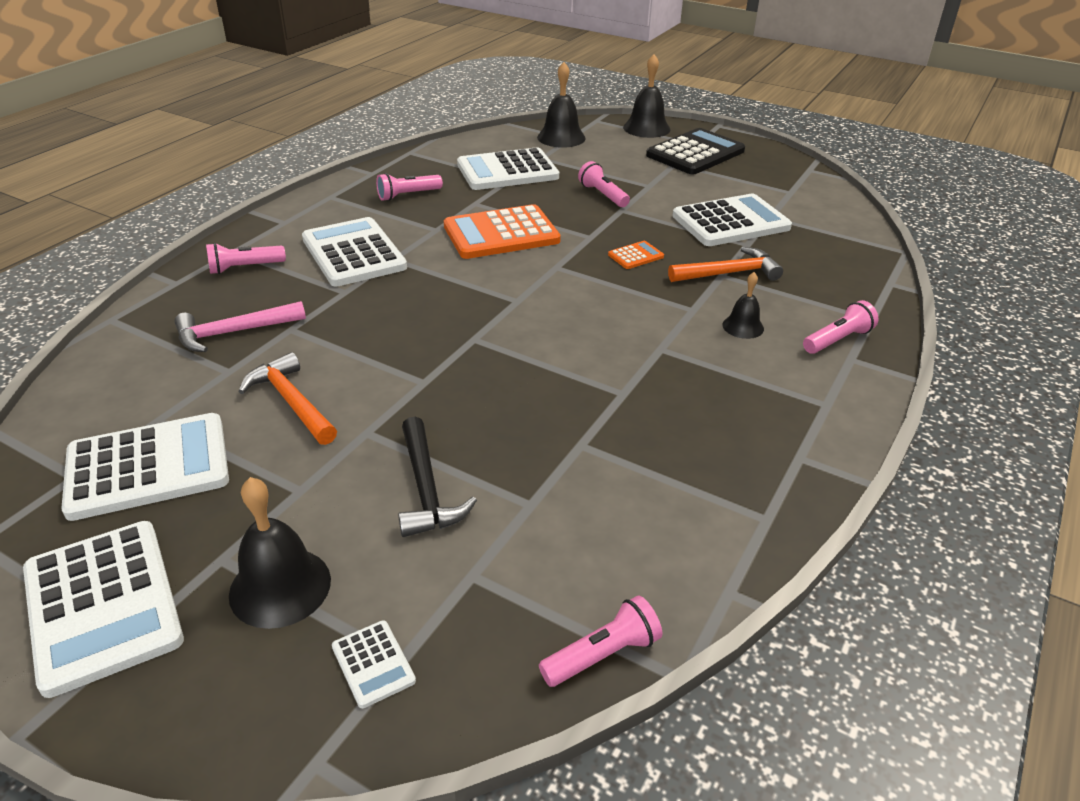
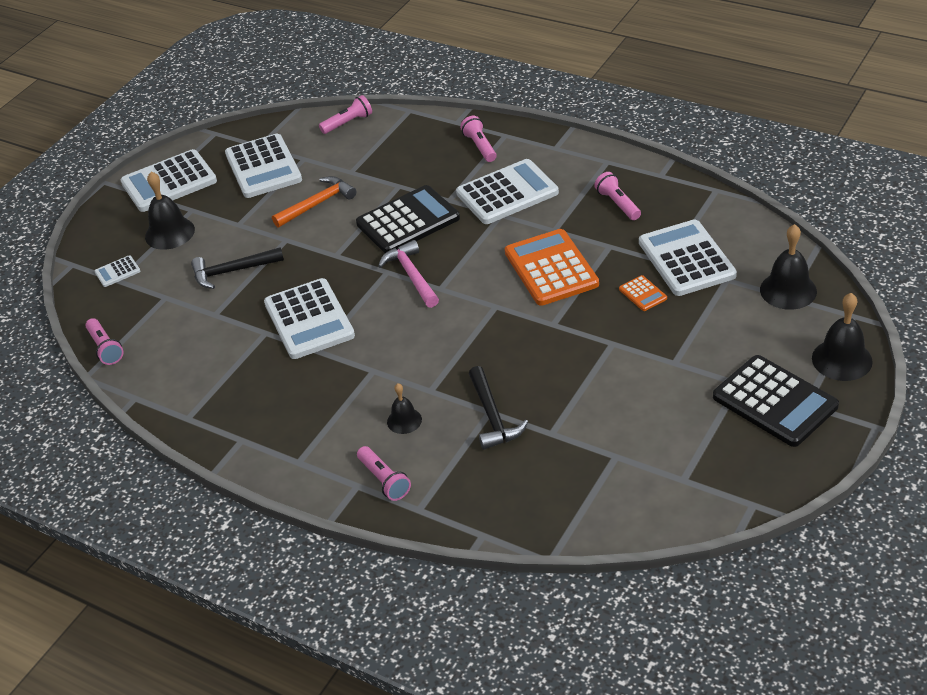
camera: 95 degrees right, 5 degrees up
(233, 332) = (394, 163): pink hammer -> pink hammer (411, 275)
(374, 322) = (408, 221): none -> black calculator
(603, 195) = (643, 329): pink flashlight -> pink flashlight (348, 123)
(635, 256) = (519, 354): orange calculator -> orange calculator (643, 294)
(729, 273) = (493, 417): orange hammer -> black hammer
(730, 222) = (598, 423): white calculator -> white calculator (309, 320)

